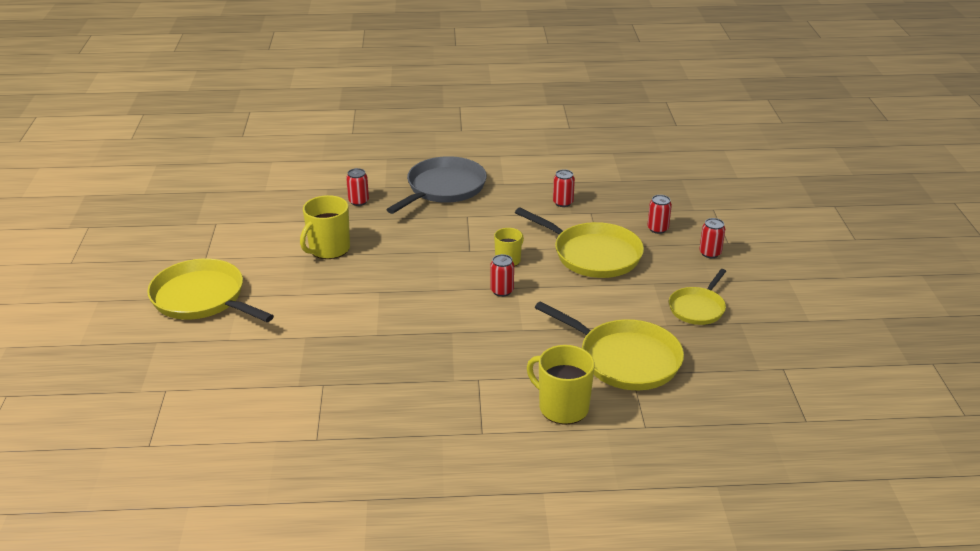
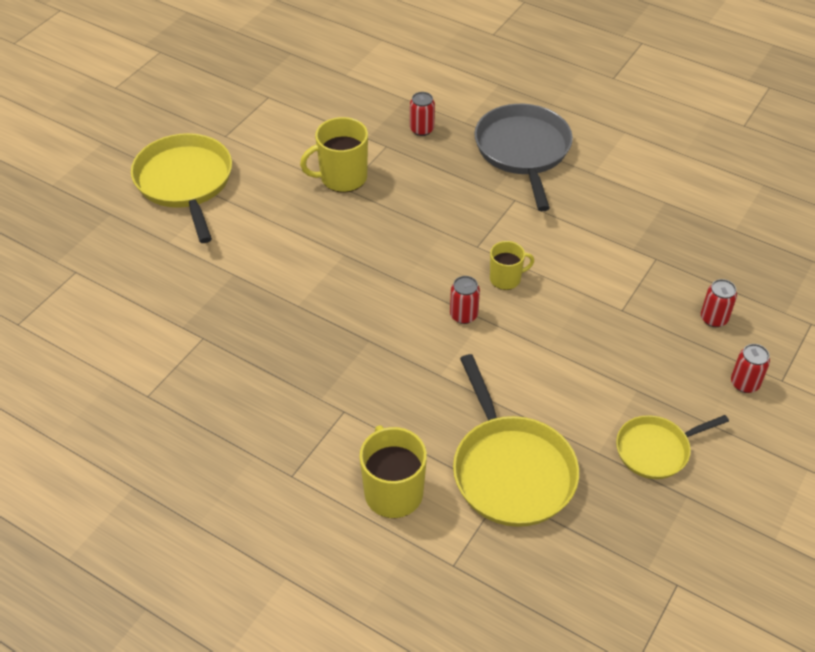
camera: 35 degrees right, 15 degrees up
(444, 188) = (523, 151): grey pan -> grey pan turned 75 degrees counterclockwise
(563, 203) = (636, 230): red can -> none
(593, 255) = (604, 317): yellow pan -> none

